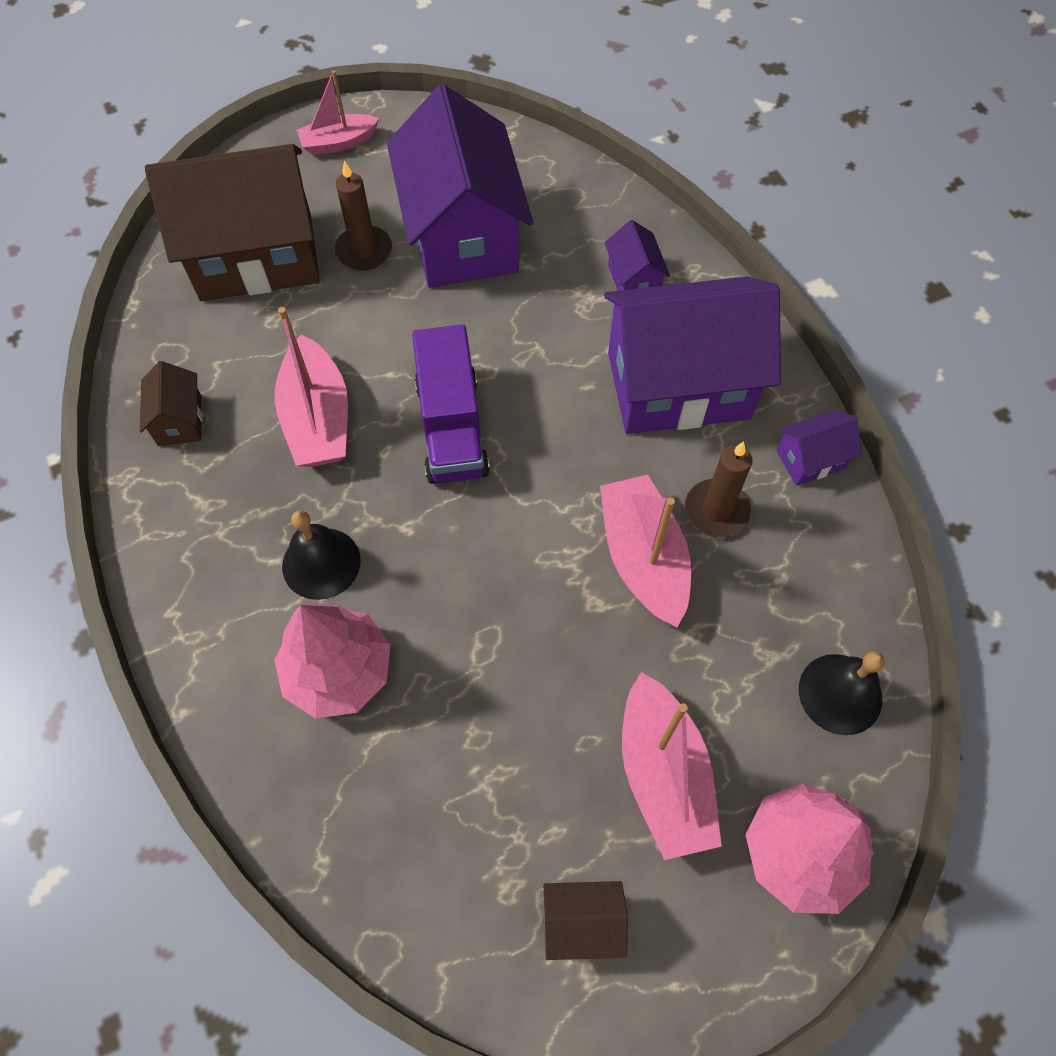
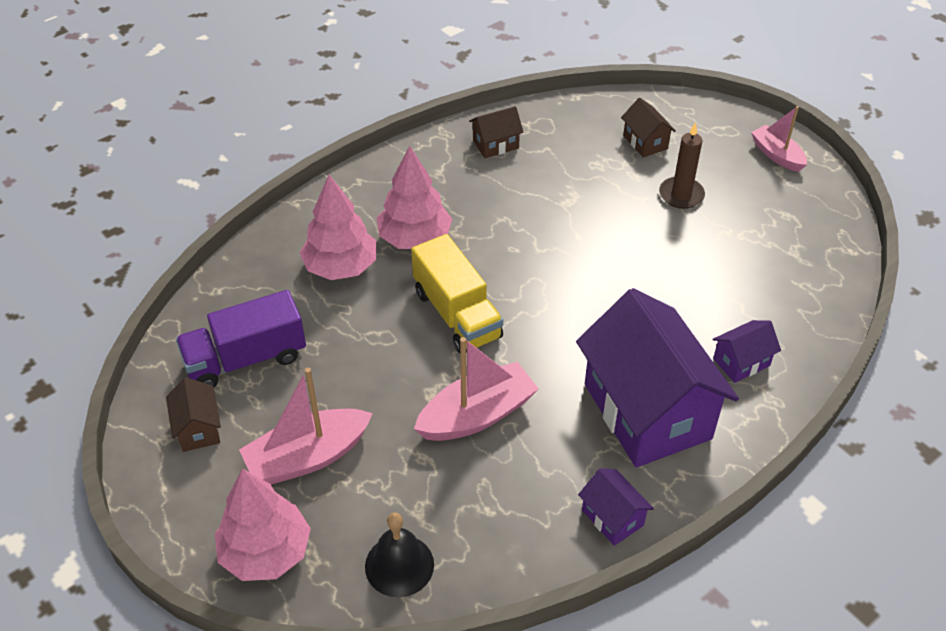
camera: 75 degrees right, 15 degrees down
(256, 257) = (645, 142): brown house -> brown house, size x0.42
(317, 419) = (524, 208): pink boat -> none
(321, 563) = (415, 239): black bell -> pink tree
(452, 427) = (547, 280): purple truck -> purple truck (246, 359)
(462, 236) = (727, 246): purple house -> none
(476, 543) = (457, 314): none -> yellow truck
(716, 510) = (536, 456): brown candle -> none

